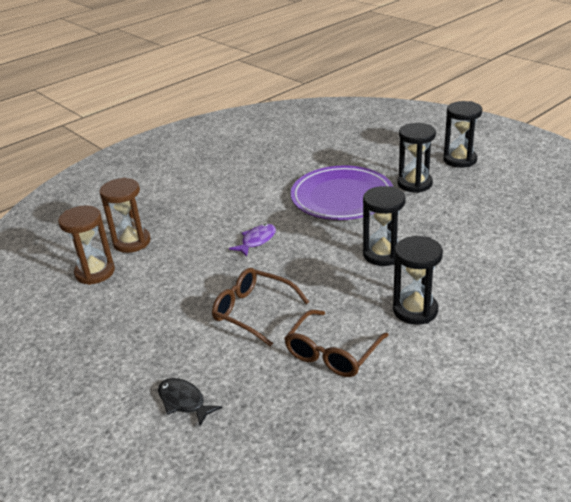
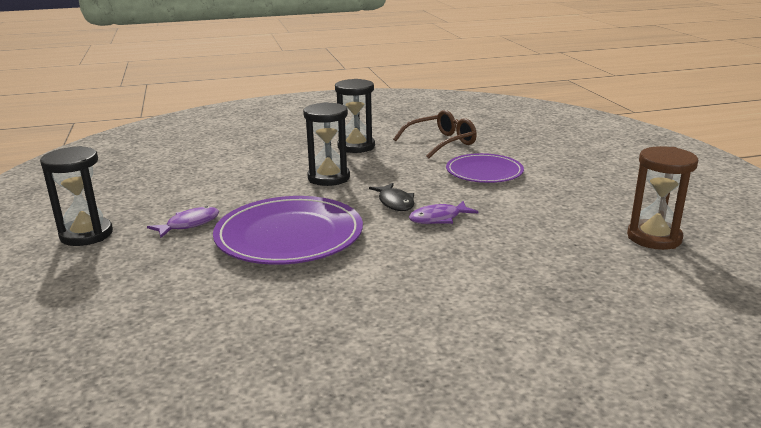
camera: 155 degrees left, 10 degrees down
(132, 242) = (603, 259): brown hourglass -> none
(184, 402) = (564, 145): black fish -> black fish (395, 203)
(253, 311) = (484, 172): brown glasses -> purple plate
(414, 184) = (189, 224): black hourglass -> purple fish

